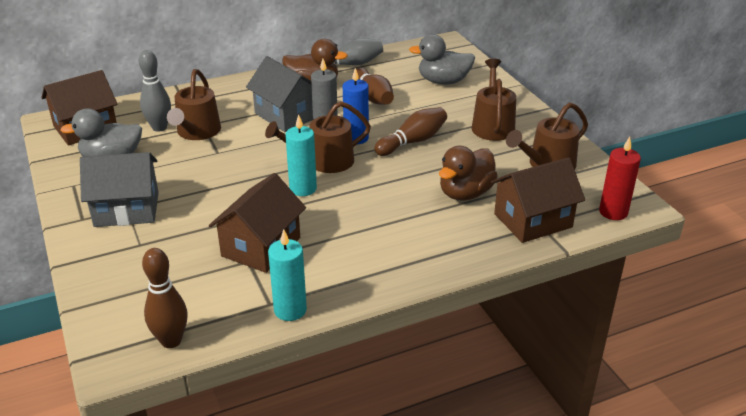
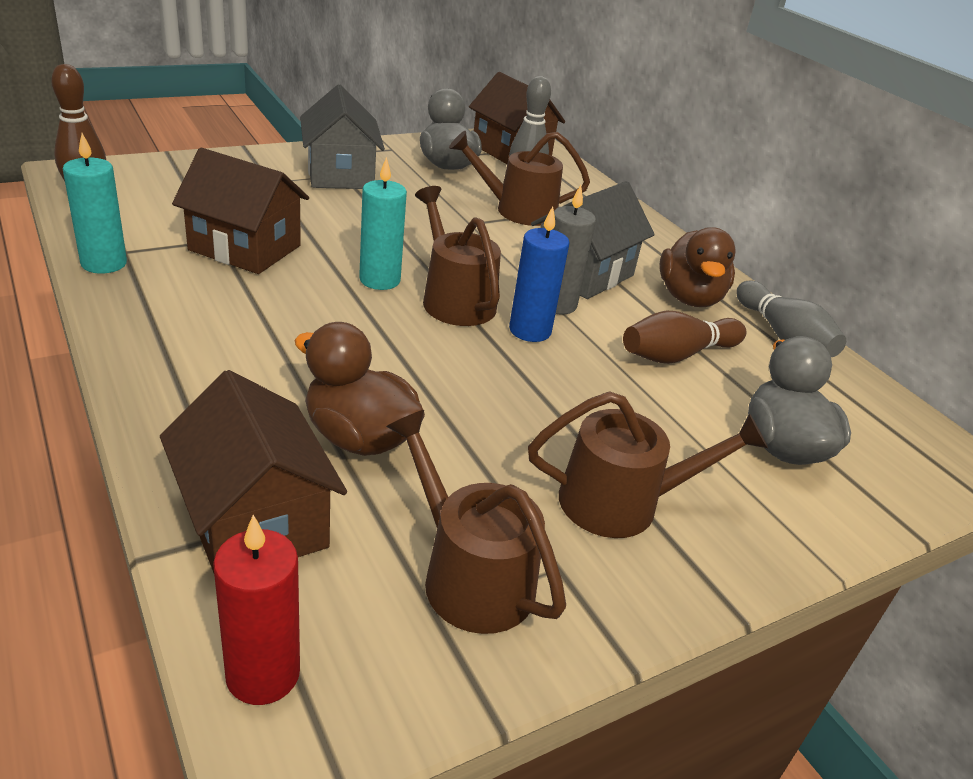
camera: 80 degrees right, 0 degrees up
(412, 141) = (531, 389): brown bowling pin -> none

